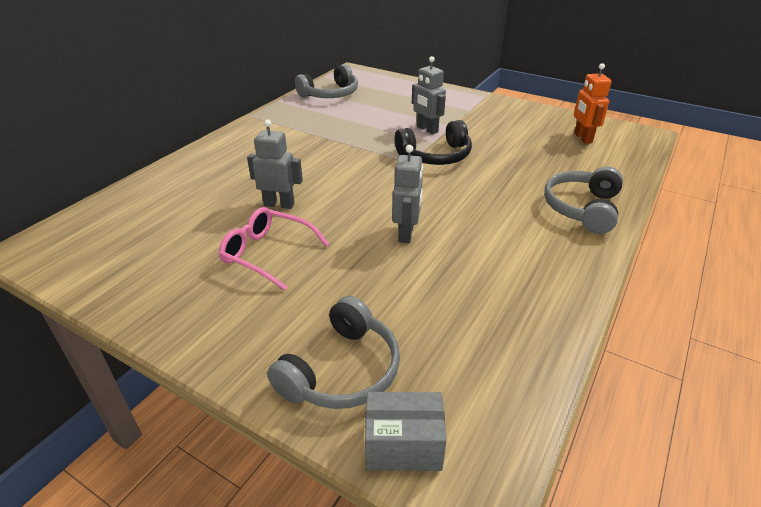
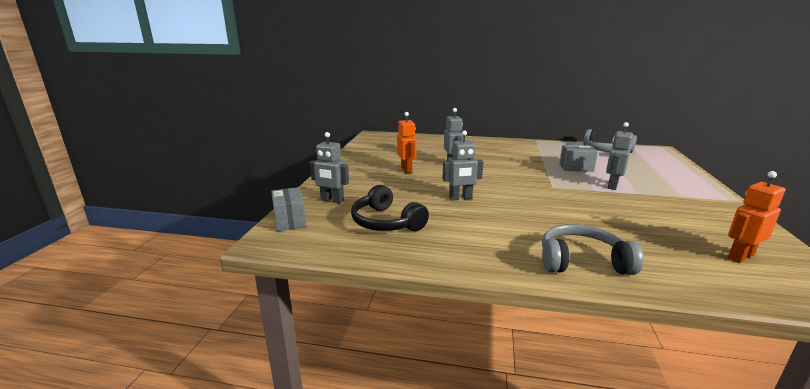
camera: 70 degrees right, 15 degrees down
(267, 253) = (406, 170): pink glasses -> orange robot
(342, 371) = (332, 200): grey headphones -> grey robot
(365, 128) = (576, 167): none -> grey box
(435, 156) = (575, 194): black headphones -> black headphones (386, 222)

